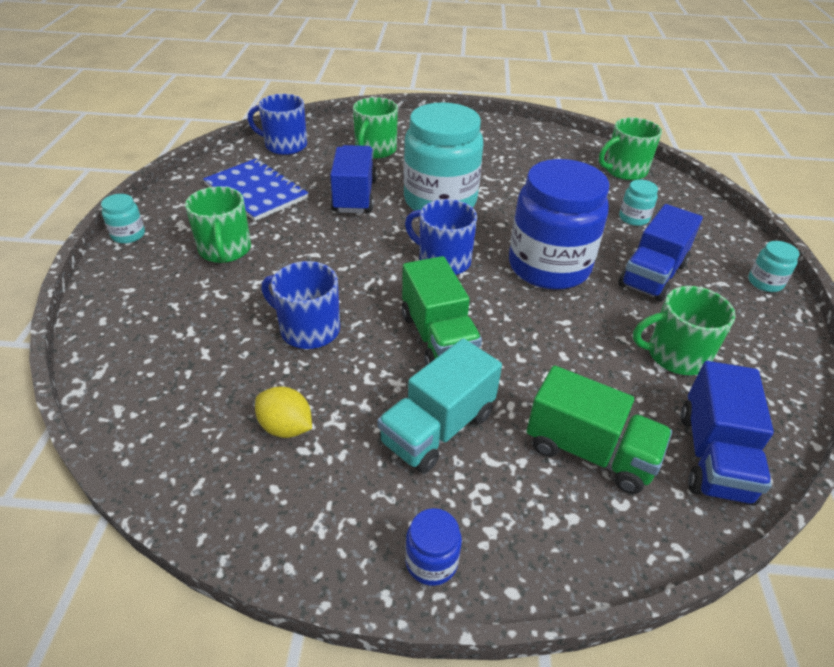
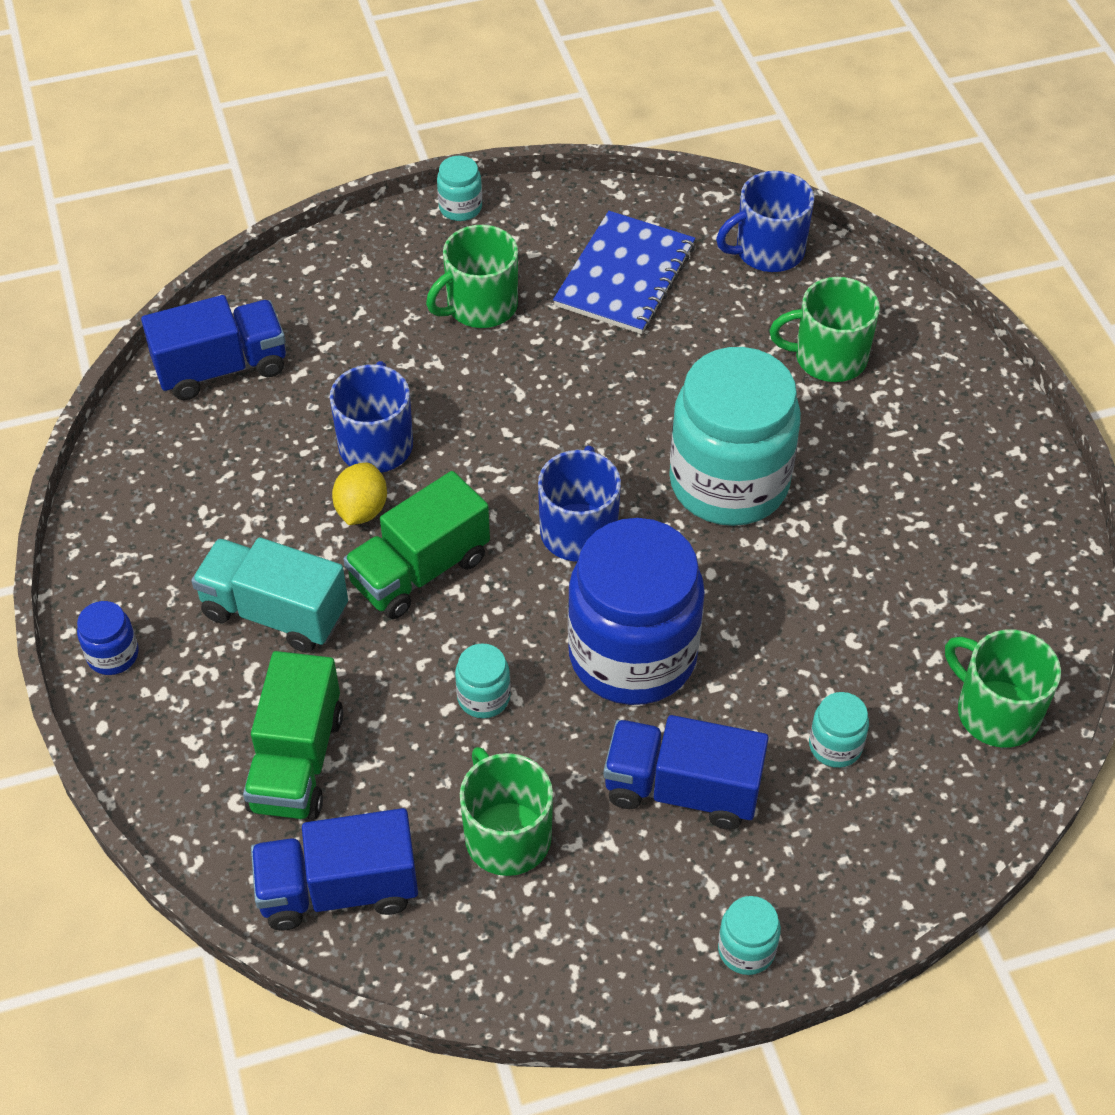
camera: 70 degrees right, 10 degrees up
(284, 145) = (767, 251): blue mug -> blue mug turned 105 degrees counterclockwise
(286, 427) = (225, 485): yellow lemon -> yellow lemon (361, 510)
(354, 196) = (679, 382): blue truck -> blue truck (221, 368)
(560, 336) = (483, 697): none -> turquoise jar

